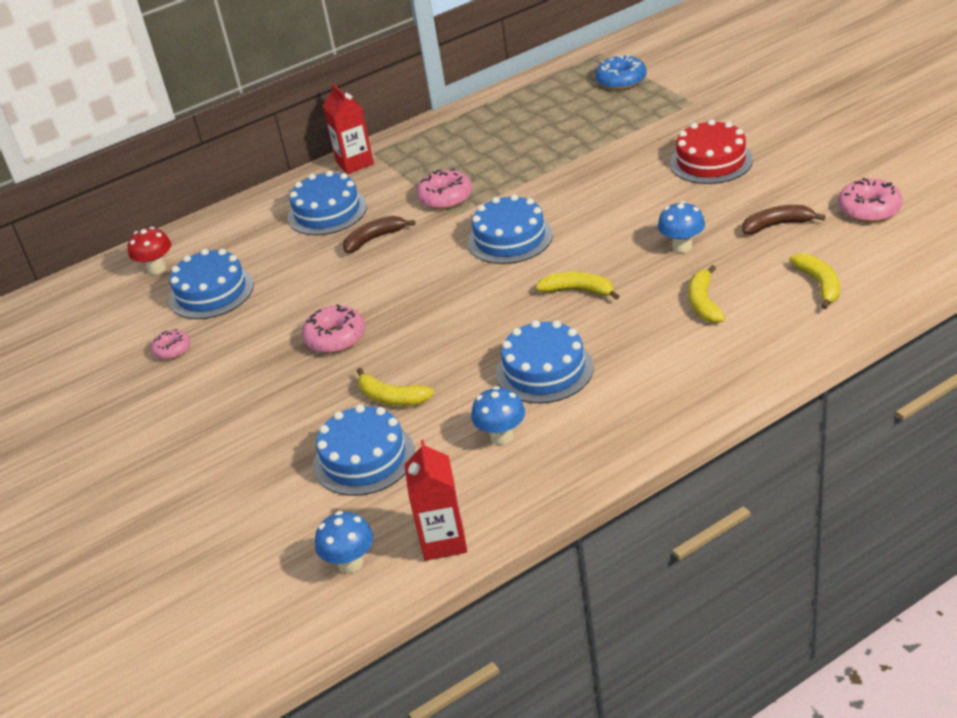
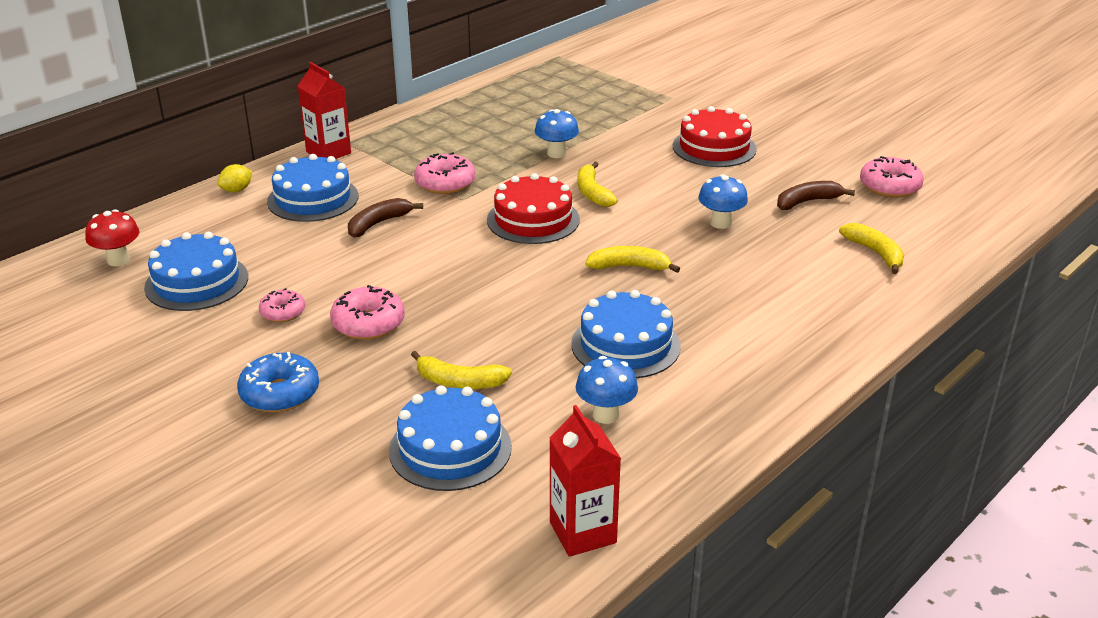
camera: 20 degrees left, 5 degrees down
(172, 350) = (165, 345): pink donut -> pink donut (283, 312)
(267, 201) = (237, 190): none -> yellow lemon
(350, 563) = (477, 568): blue mushroom -> blue mushroom (556, 153)
(510, 238) = (533, 220): blue cake -> red cake
(621, 81) = (591, 79): blue donut -> blue donut (280, 393)
(704, 303) = (767, 274): yellow banana -> yellow banana (592, 192)

